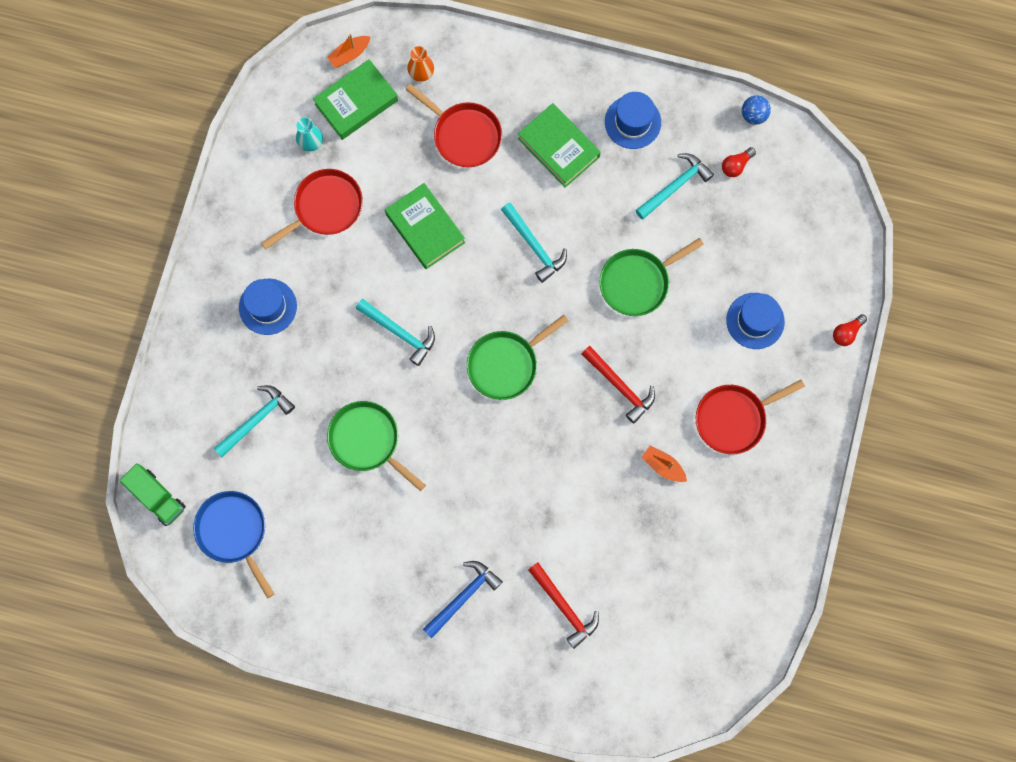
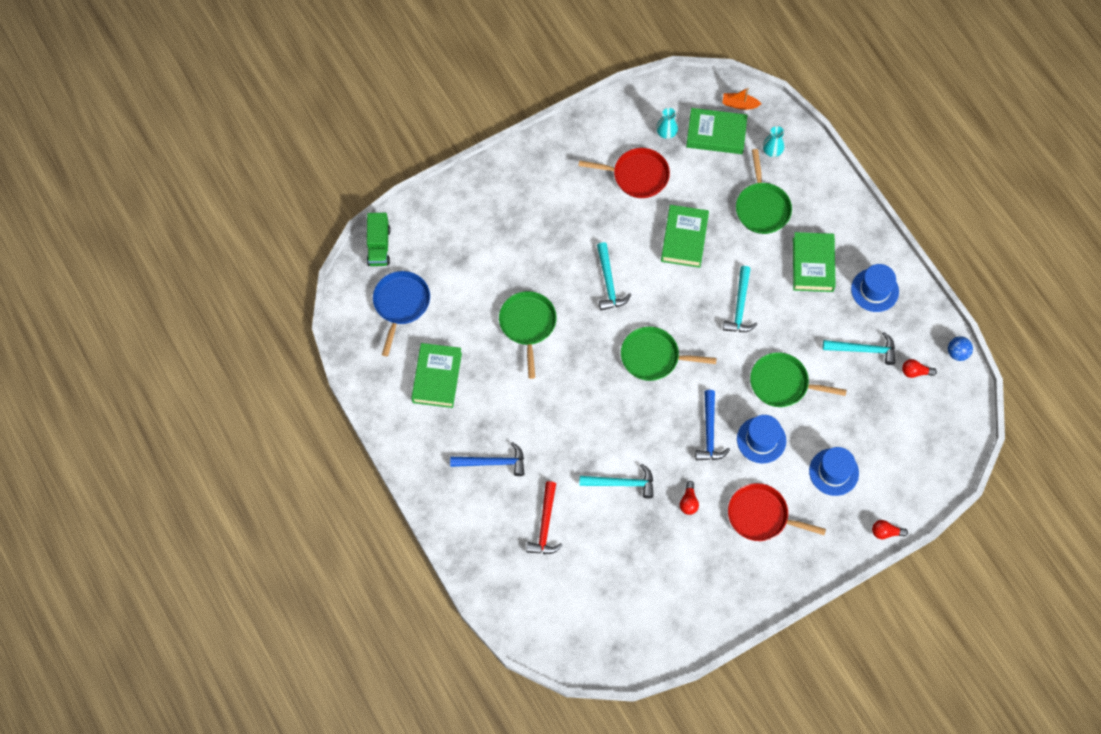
camera: 45 degrees right, 10 degrees down
(256, 420) = (477, 255): turquoise hammer -> turquoise hammer (621, 483)
(268, 306) = (547, 200): blue hat -> blue hat (761, 440)
(336, 568) = (437, 377): none -> green book
(421, 73) = (772, 151): orange vase -> turquoise vase
(464, 135) = (762, 208): red pan -> green pan
(620, 386) = (709, 432): red hammer -> blue hammer
(663, 466) = (688, 502): orange boat -> red light bulb

